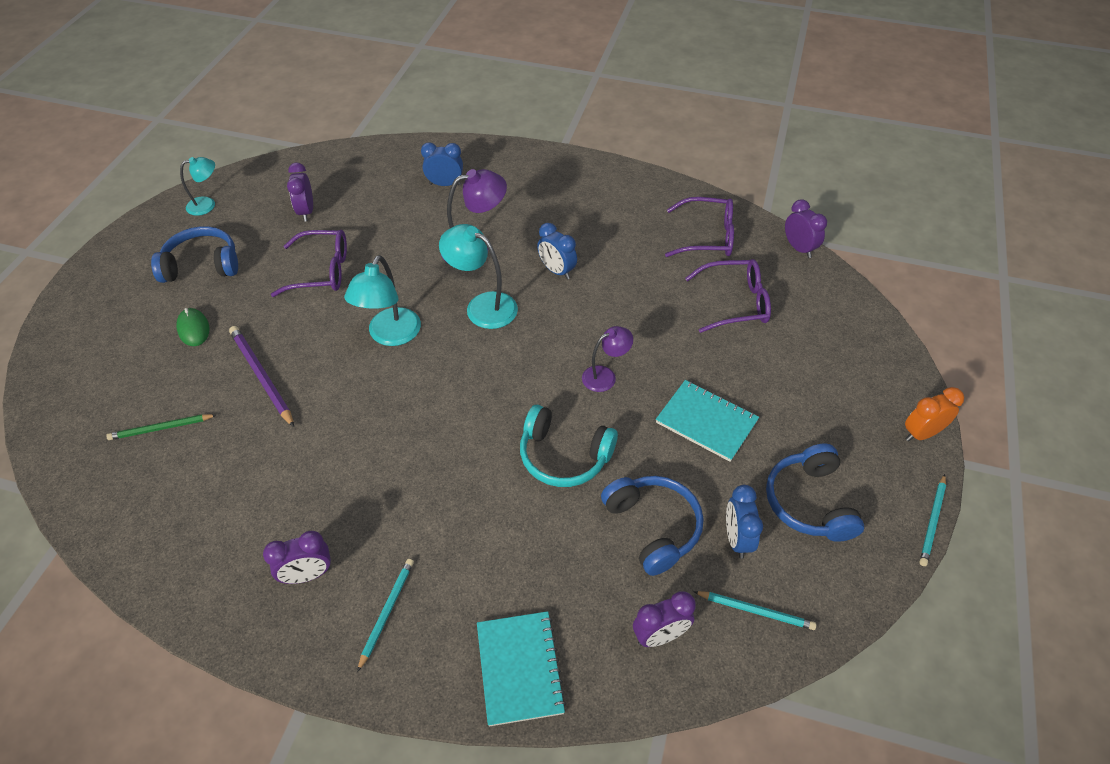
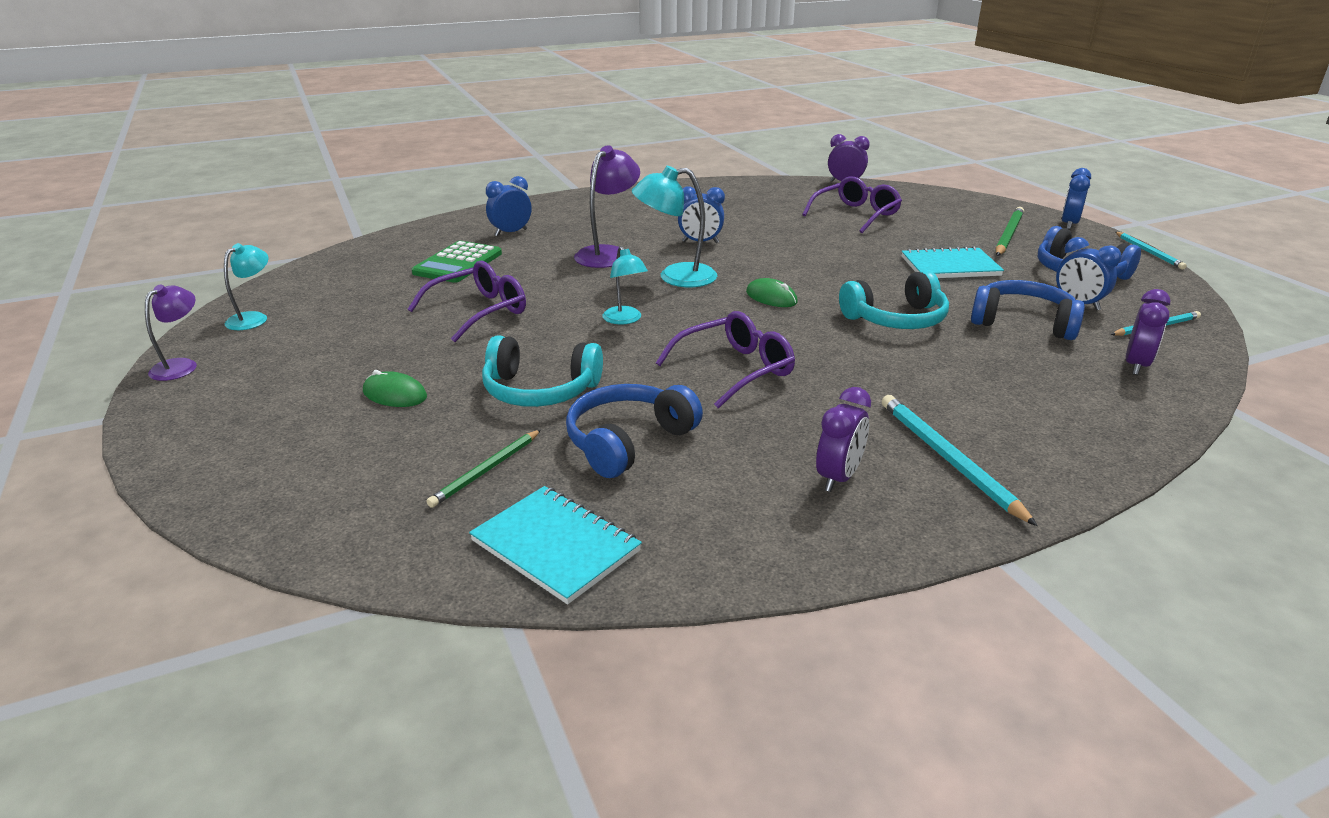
camera: 40 degrees left, 20 degrees down
(202, 265) = (323, 354): blue headphones -> blue headphones (628, 441)
(261, 376) = (540, 390): purple pencil -> turquoise headphones
(306, 212) = (391, 286): purple clock -> none
(371, 206) = (458, 263): none -> green calculator
(387, 612) = (948, 459): turquoise pencil -> turquoise pencil, size x1.52
(390, 335) = (625, 320): turquoise lamp -> turquoise lamp, size x0.62
(514, 372) = (771, 297): none -> green mouse
(520, 668) = (1099, 430): turquoise notebook -> turquoise notebook (556, 546)
(605, 376) = (842, 273): purple lamp -> purple lamp (181, 366)
(707, 237) = (777, 195): purple glasses -> purple glasses (735, 369)
(831, 412) = (1008, 235): none -> green pencil
(921, 433) = (1068, 224): orange clock -> blue clock

